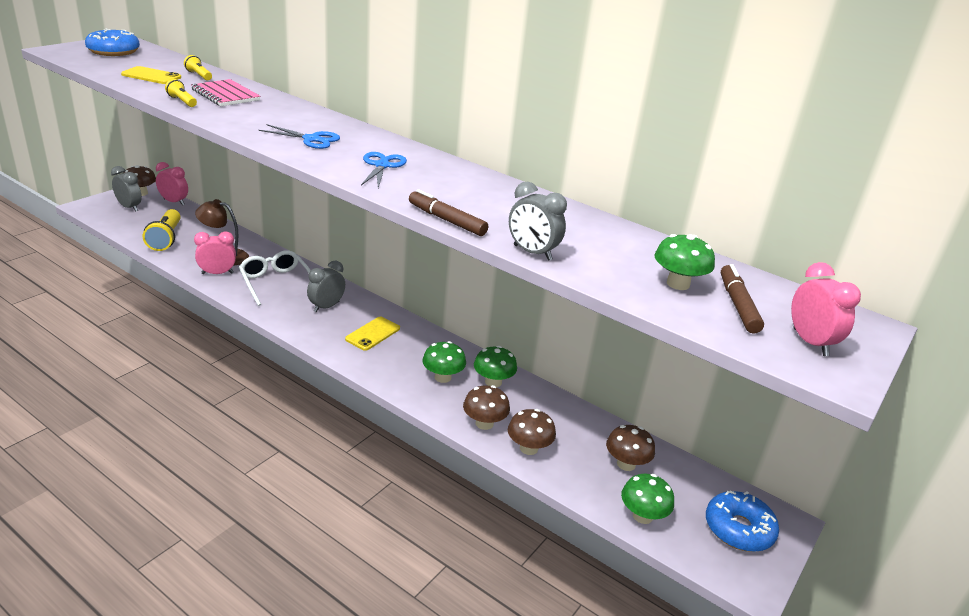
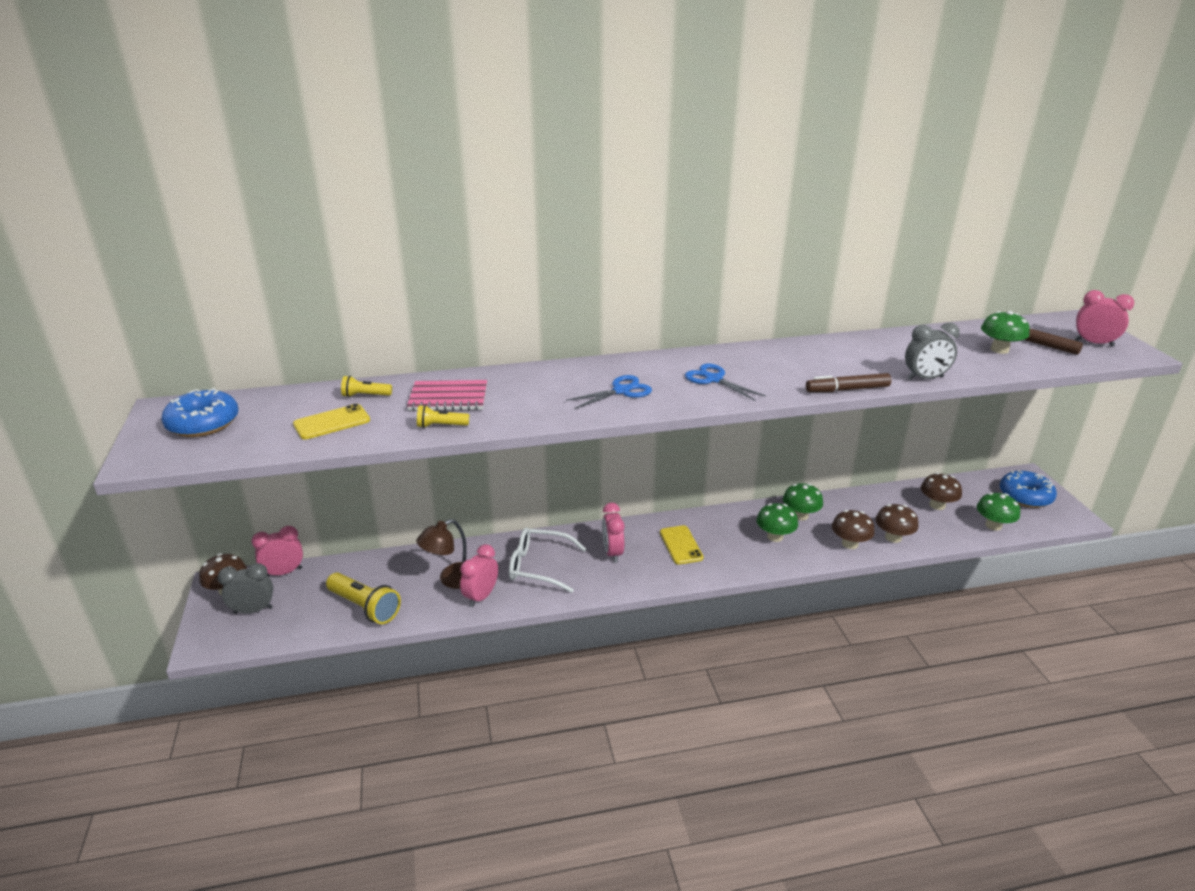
camera: 45 degrees left, 0 degrees up
(326, 307) = (613, 553): grey clock -> pink clock

